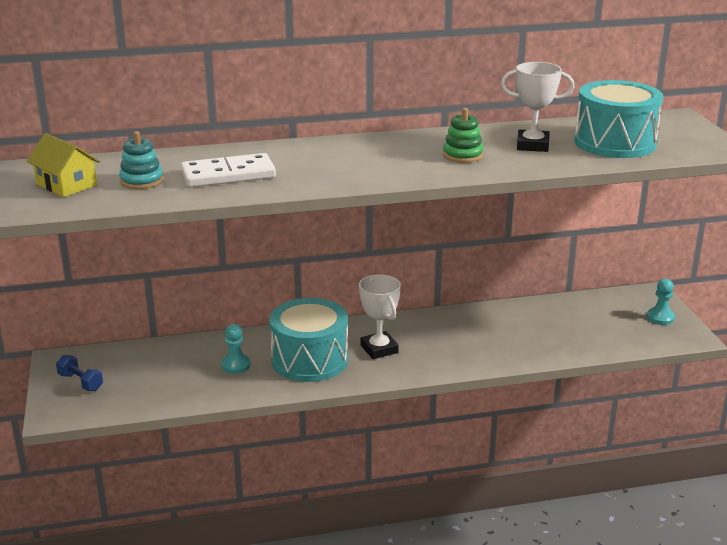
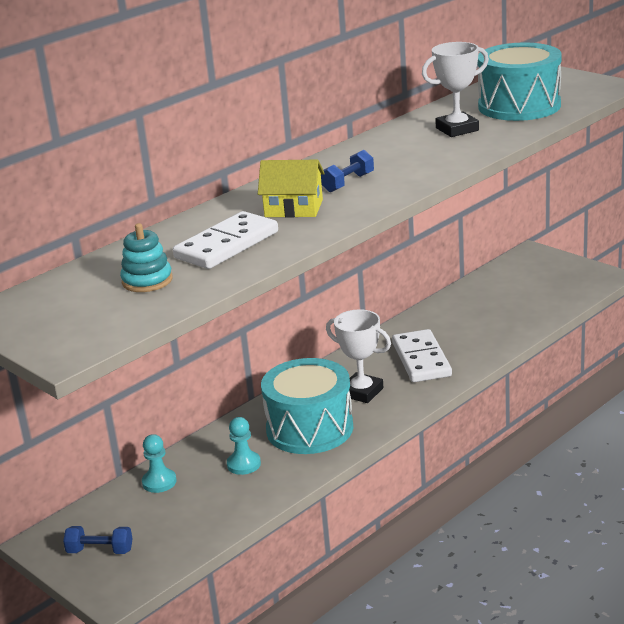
camera: 30 degrees left, 0 degrees up
(66, 185) = (71, 312): yellow house -> yellow house (293, 208)
(382, 159) = (348, 183): none -> blue dumbbell
(453, 343) = (421, 359): none -> white domino
(462, 155) = (413, 156): green stacking toy -> none
(660, 318) = (562, 270): turquoise pawn -> turquoise pawn (159, 482)

